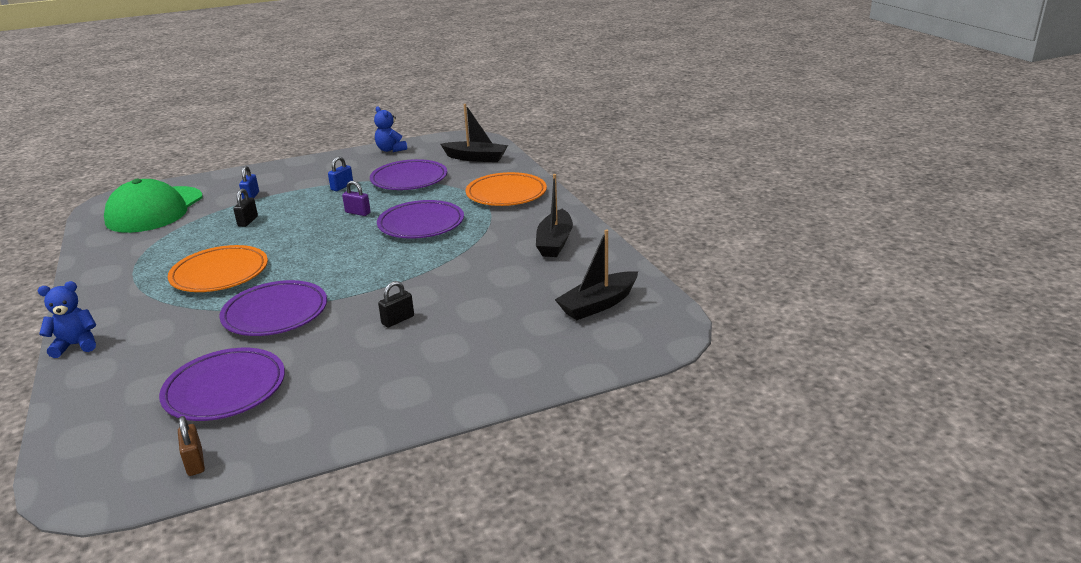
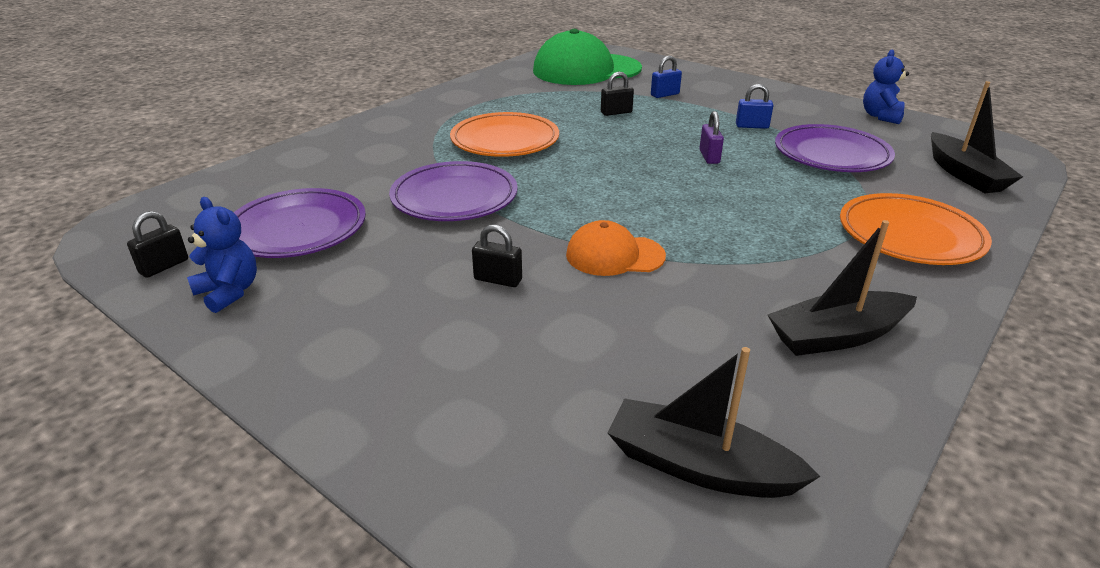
camera: 60 degrees right, 5 degrees up
(76, 345) = (339, 133): blue teddy bear -> blue teddy bear (229, 292)
(195, 462) = (164, 266): brown padlock -> black padlock
(421, 224) = (737, 205): purple plate -> none
(421, 276) = (614, 255): none -> orange cap

